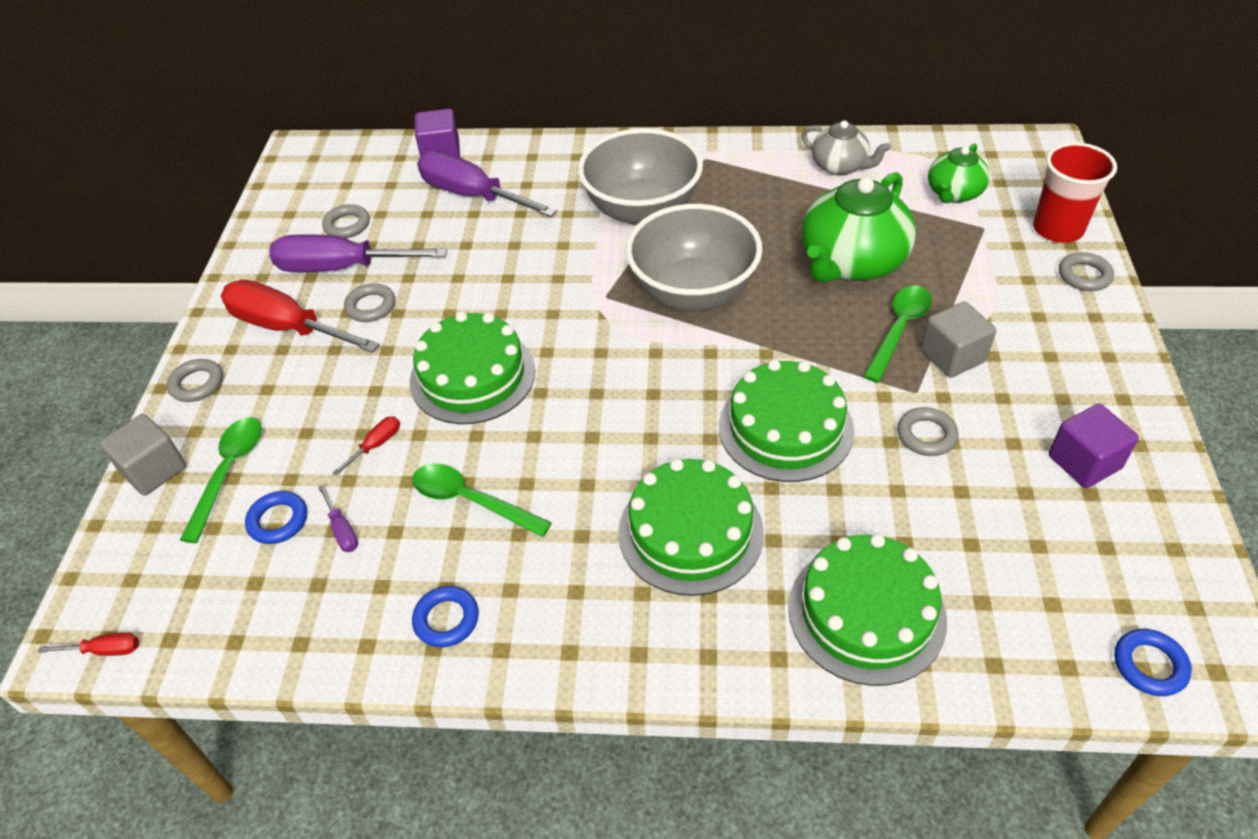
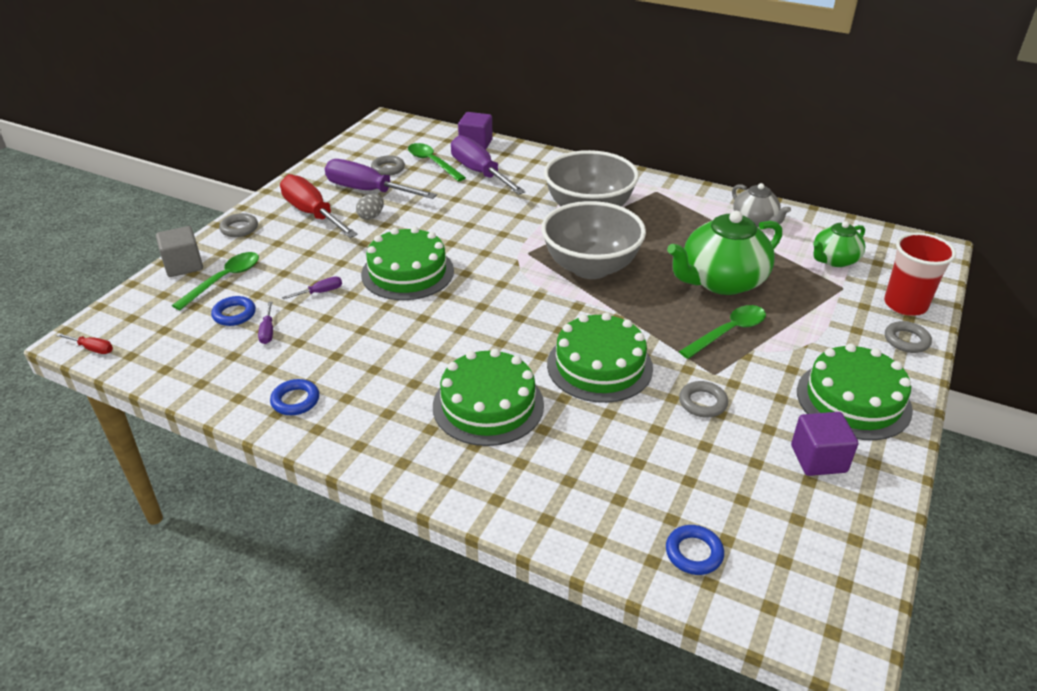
camera: 20 degrees right, 10 degrees down
(371, 306) = (371, 216): grey ring -> grey egg
(376, 445) = (320, 292): red screwdriver -> purple screwdriver
(471, 501) = (357, 341): green spoon -> green spoon (432, 163)
(866, 613) = (578, 495): green cake -> green cake (853, 400)
(952, 356) = (759, 360): grey cube -> none
(1149, 665) = (777, 606): blue ring -> blue ring (694, 553)

